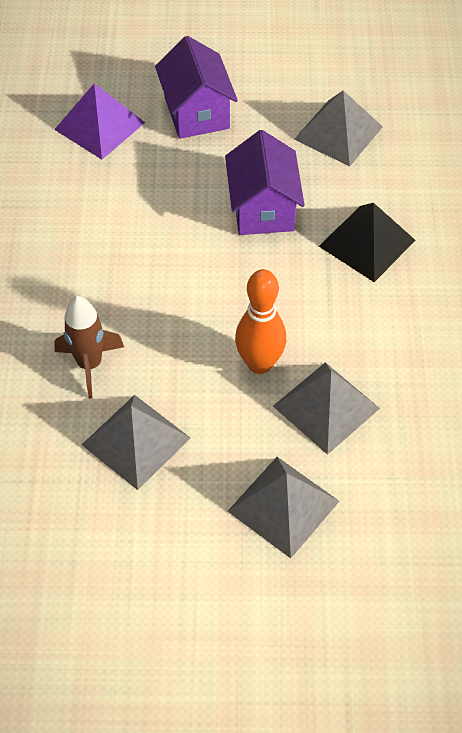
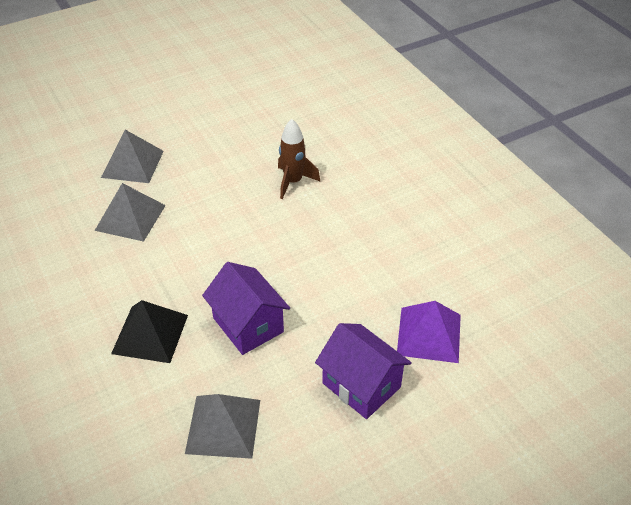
camera: 150 degrees right, 10 degrees down
(136, 441) = (236, 159): grey pyramid -> none
(259, 363) = (187, 223): orange bowling pin -> none

